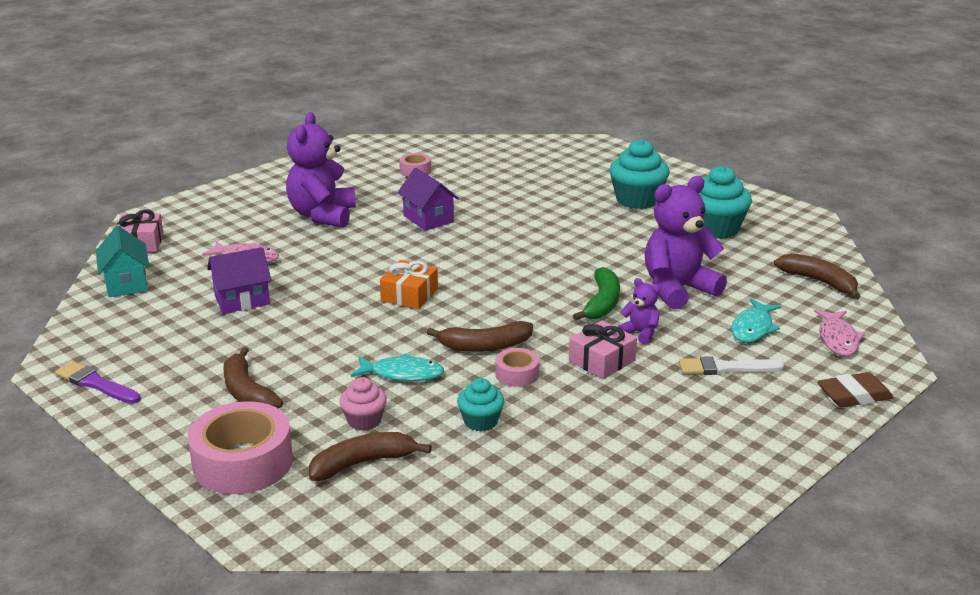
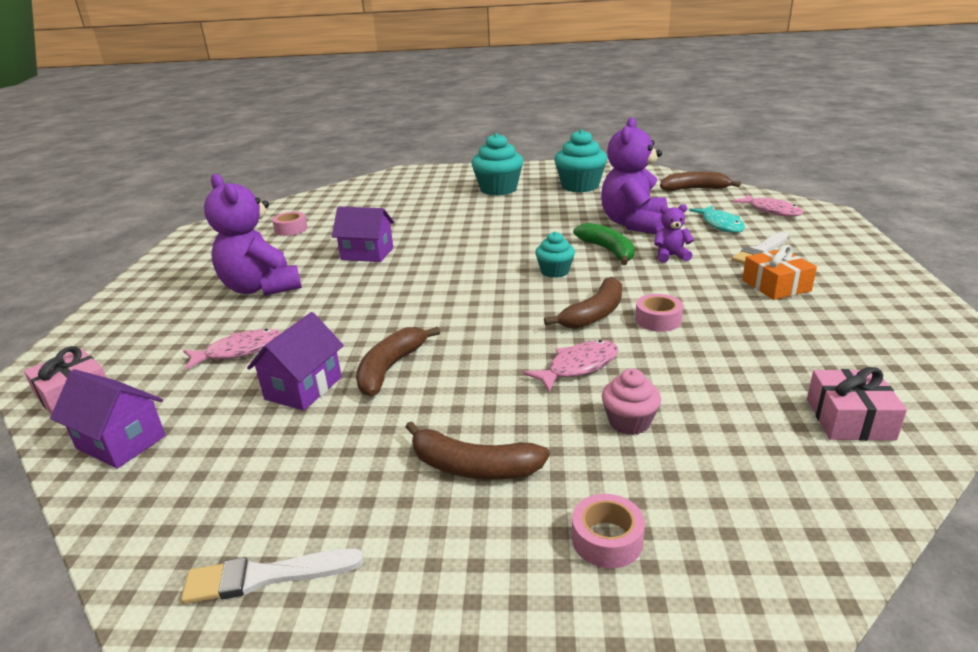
camera: 40 degrees left, 0 degrees up
(96, 384) = (266, 576): purple brush -> white brush
(126, 283) = (121, 442): turquoise house -> purple house
(243, 462) = (607, 539): pink tape -> pink tape, size x0.50
(363, 463) = (706, 458): brown banana -> brown banana (390, 368)
(402, 374) = (578, 367): turquoise fish -> pink fish
(409, 295) = (460, 308): orange gift -> orange gift (776, 285)
(480, 421) = (710, 366): turquoise cupcake -> turquoise cupcake (555, 271)
(602, 361) = (688, 283): pink gift -> pink gift (849, 419)
(854, 395) = (847, 233): brown eraser -> none

